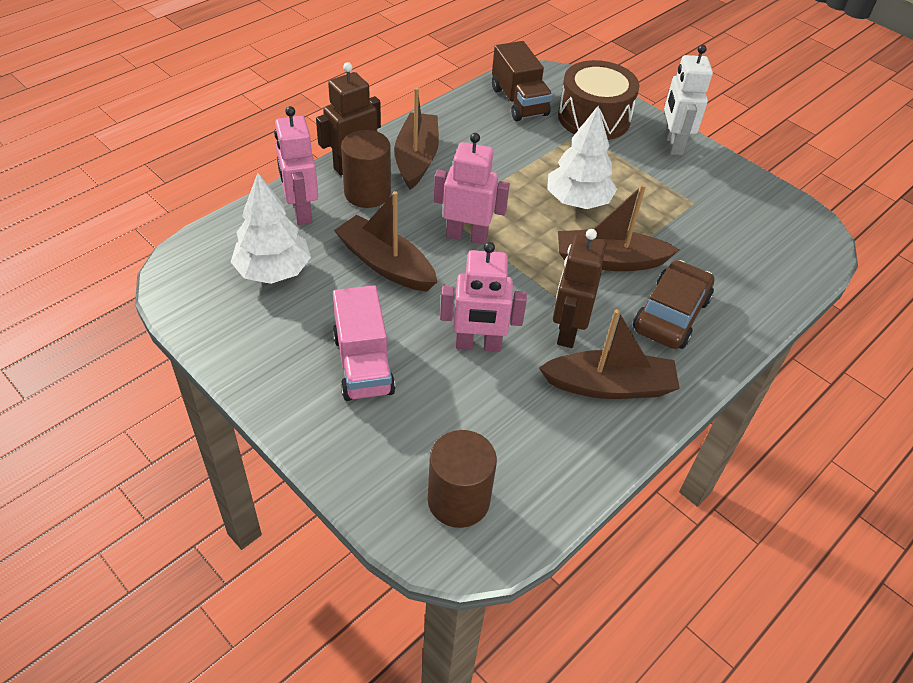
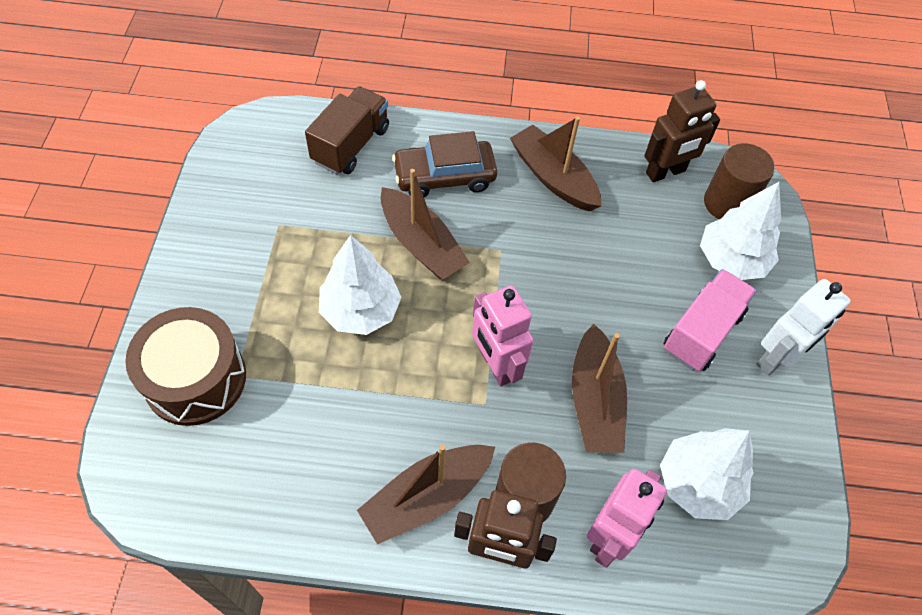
camera: 130 degrees left, 10 degrees up
(399, 444) = (731, 260): none -> white tree
(478, 345) = (603, 273): pink robot -> none
(519, 101) = (222, 474): brown truck -> brown truck (351, 145)
(567, 330) = (528, 228): brown robot -> brown robot (666, 172)
(672, 144) = (189, 284): white robot -> white robot (776, 358)

